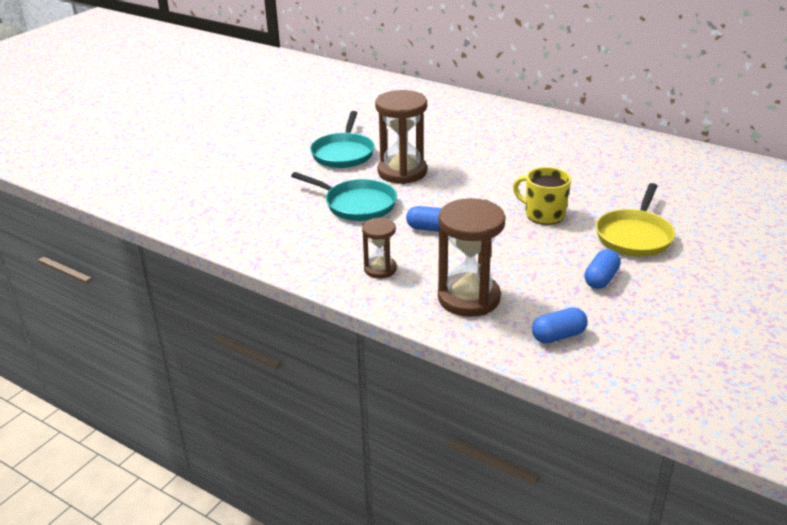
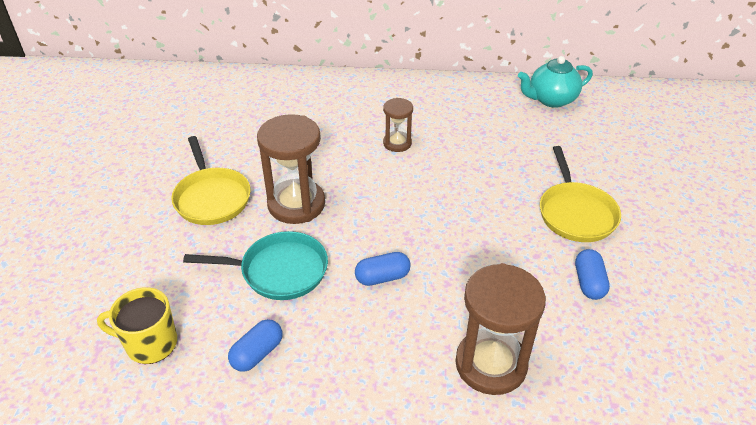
camera: 30 degrees left, 10 degrees up
(343, 153) = (211, 198): turquoise pan -> yellow pan
(380, 269) = (372, 361): brown hourglass -> brown hourglass (397, 143)
(543, 214) = (477, 215): yellow mug -> yellow mug (150, 343)
(558, 336) = (609, 379): blue capsule -> blue capsule (257, 353)
(690, 160) = (551, 99): none -> turquoise teapot

